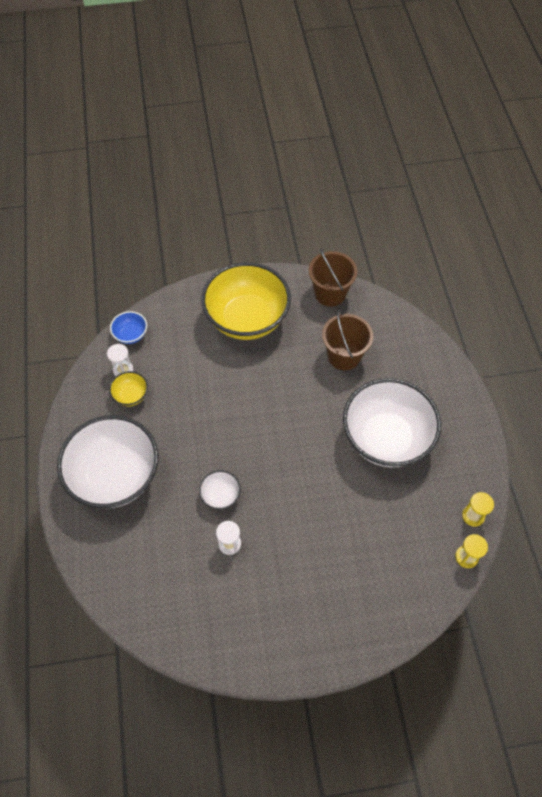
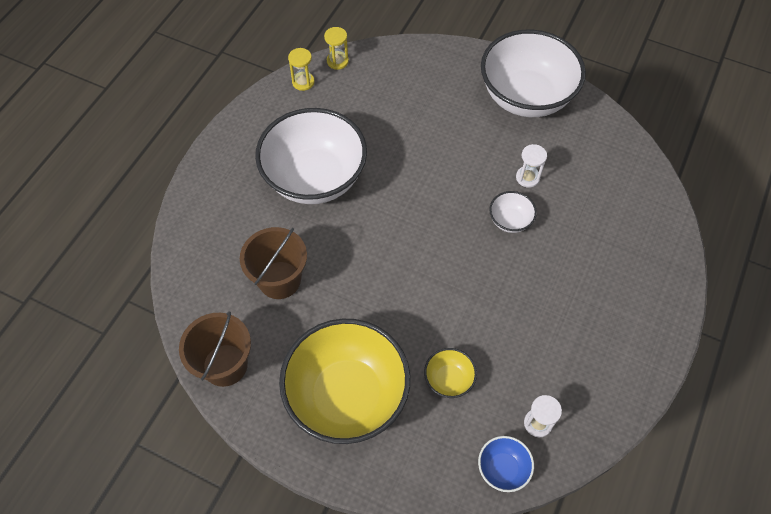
camera: 145 degrees left, 0 degrees up
(115, 476) = (607, 301): white bowl -> white bowl (526, 97)
(131, 395) = (545, 383): yellow bowl -> yellow bowl (448, 380)

